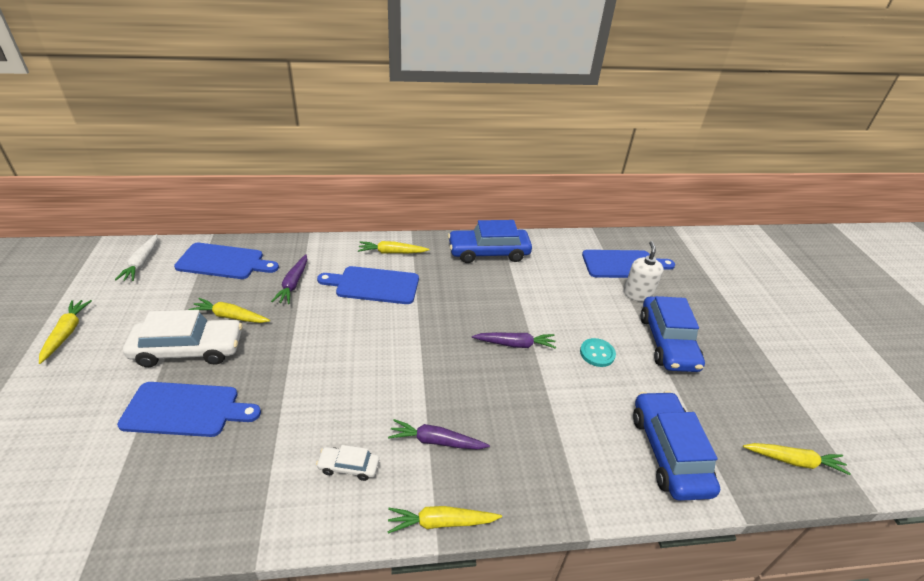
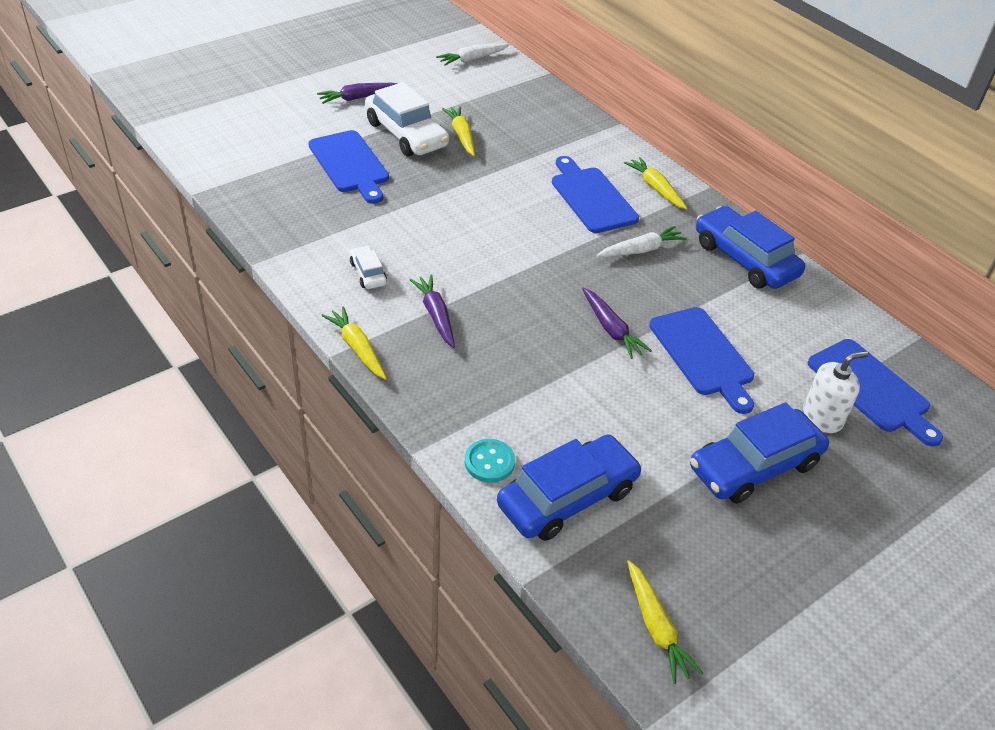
camera: 60 degrees right, 5 degrees up
(66, 333) = (367, 72): yellow carrot -> none
(224, 262) = (521, 97): blue cutting board -> blue cutting board (703, 355)
(293, 284) = (537, 149): purple carrot -> purple carrot (358, 98)
(447, 290) = (641, 250): none -> white carrot
(597, 353) = (665, 402): turquoise button -> turquoise button (489, 462)

